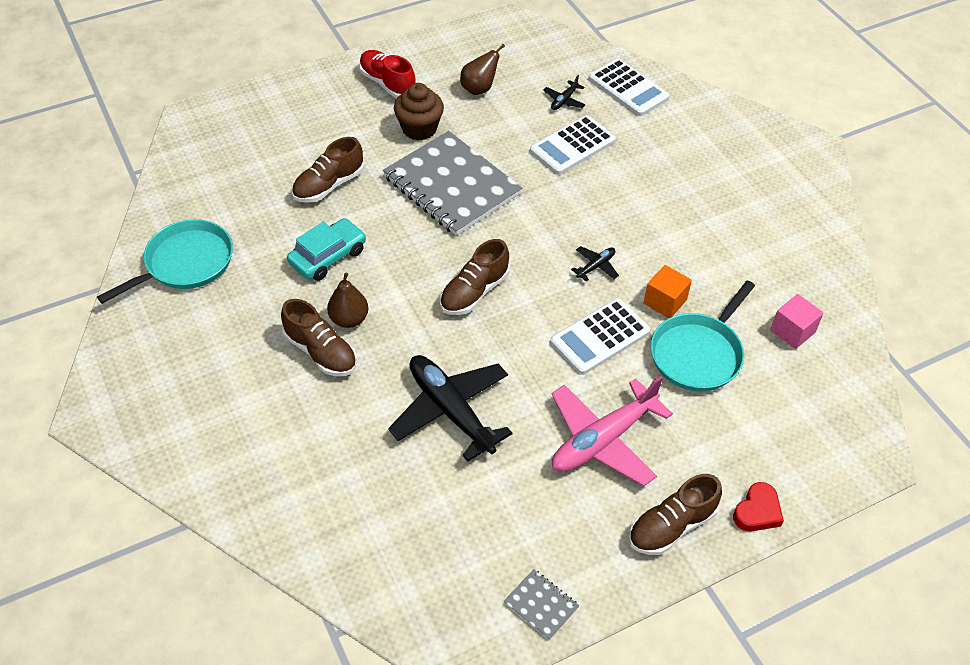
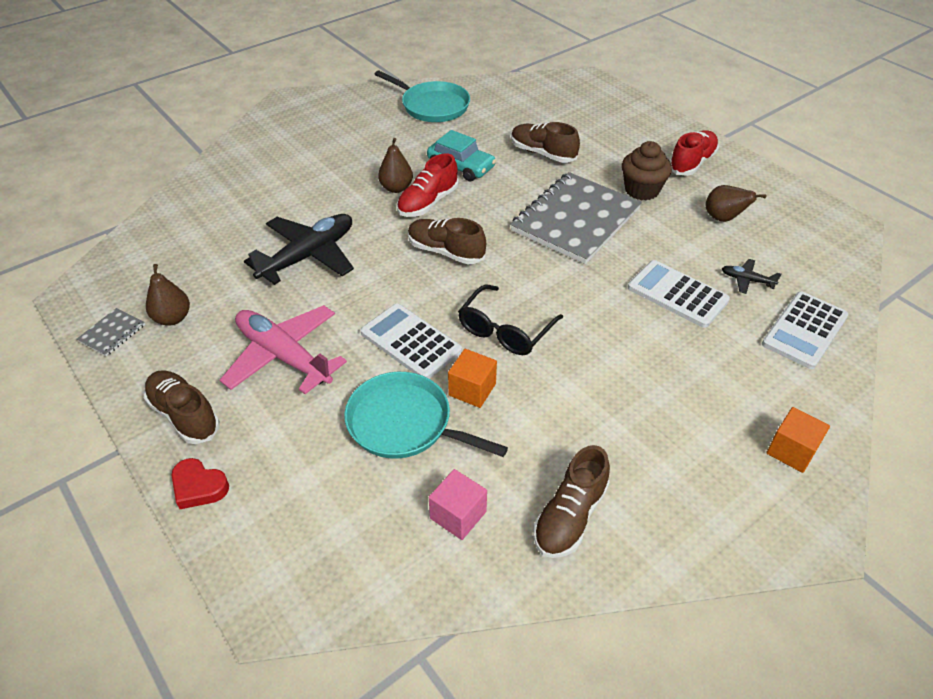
camera: 80 degrees right, 5 degrees down
(321, 352) = (359, 180): brown shoe -> brown shoe (570, 516)
(386, 295) = (428, 203): none -> red shoe
(527, 543) = (173, 318): none -> brown pear
(596, 266) = (505, 330): black plane -> black glasses
(744, 135) = (791, 451): none -> orange cube

